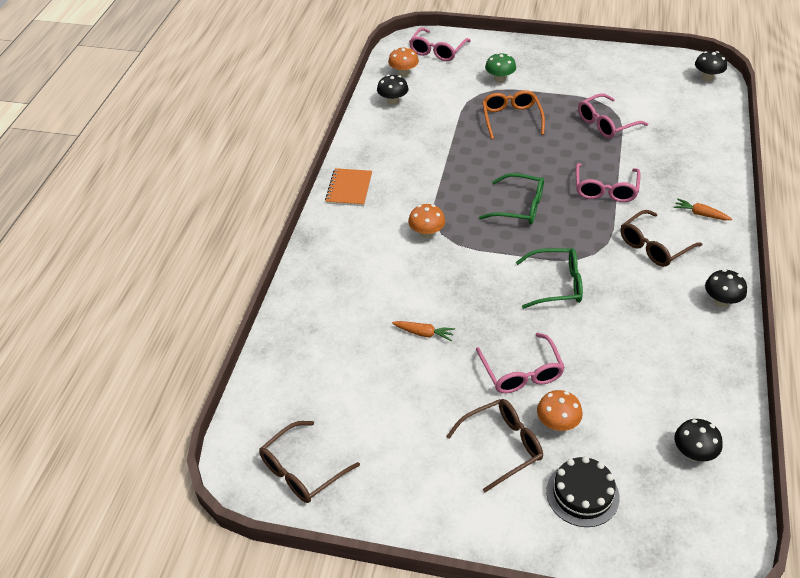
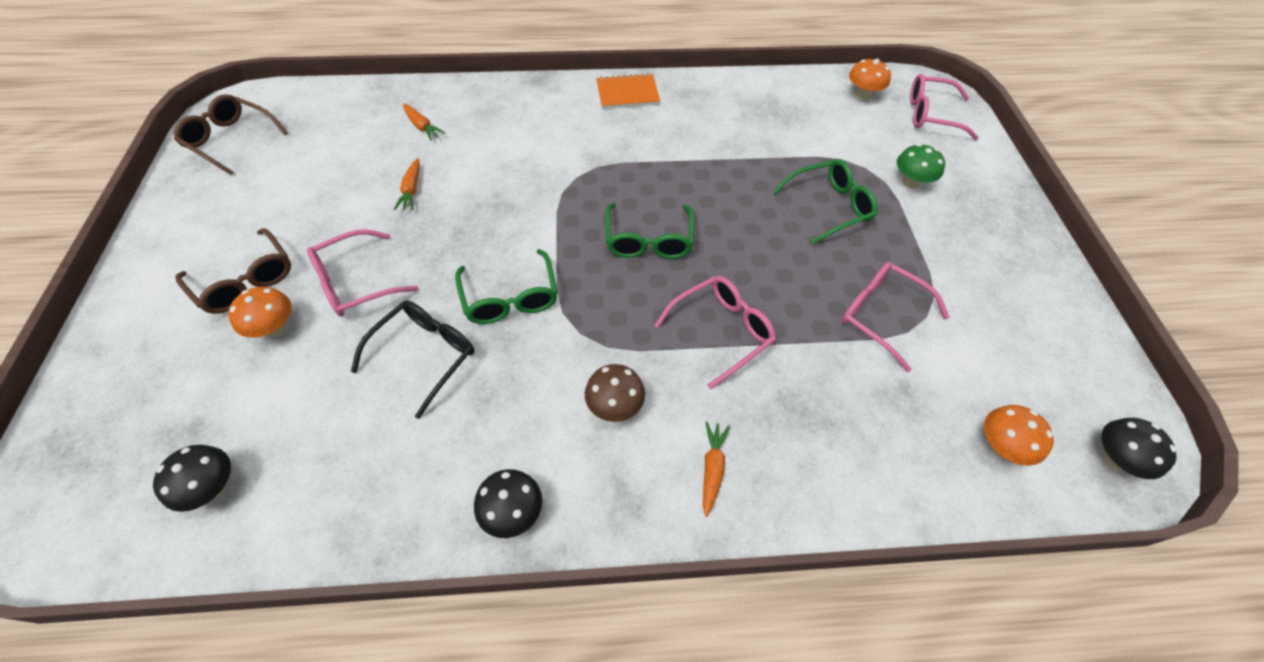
camera: 70 degrees right, 10 degrees up
(340, 322) = (422, 126): none -> orange carrot
(393, 101) = (801, 96): black mushroom -> none
(427, 233) = (572, 165): orange mushroom -> orange mushroom (1000, 446)
(511, 119) = (829, 206): orange glasses -> green glasses
(582, 494) = (166, 365): black cake -> none
(599, 334) = (425, 355): none -> black glasses
(605, 190) = (721, 331): pink glasses -> pink glasses turned 150 degrees clockwise
(654, 246) = (615, 406): brown glasses -> brown mushroom

